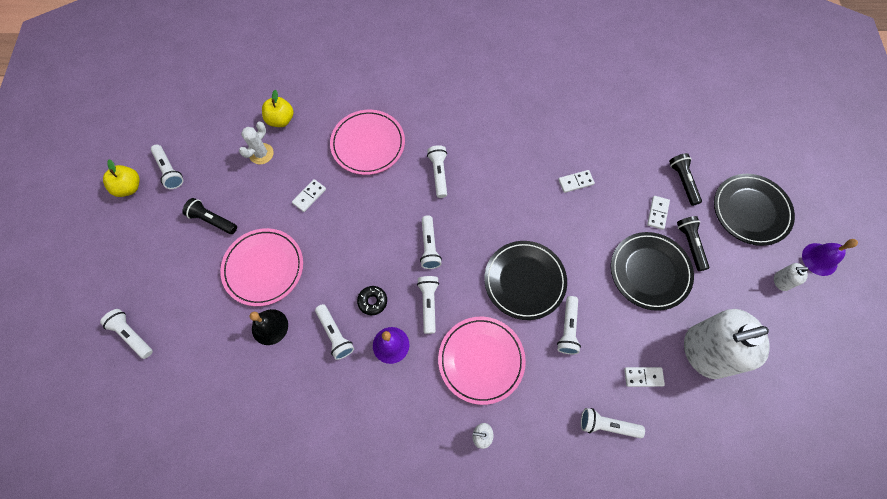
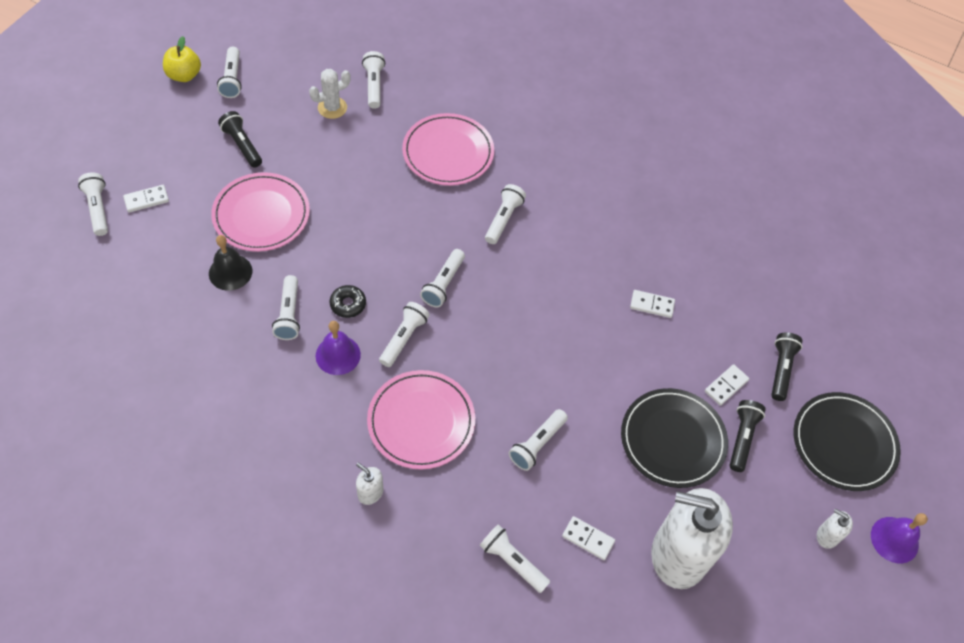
camera: 25 degrees right, 10 degrees down
(281, 120) = (374, 85): yellow apple -> white flashlight
(309, 196) = (353, 172): white domino -> white domino (146, 200)
(524, 281) = (523, 372): black plate -> none

